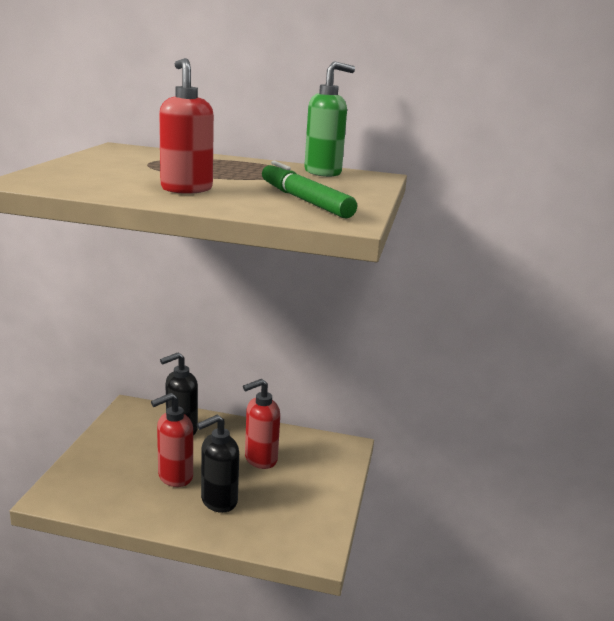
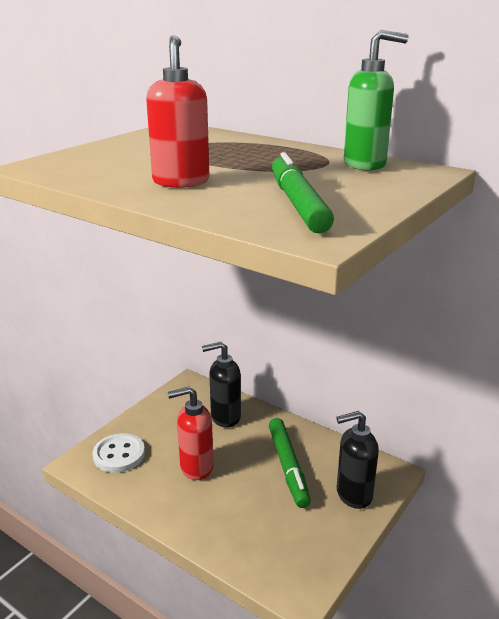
camera: 25 degrees right, 5 degrees up
(90, 481) = (119, 454): none -> white button
(218, 501) = (225, 505): black soap dispenser -> black soap dispenser (353, 494)
(260, 459) = (288, 467): red soap dispenser -> green marker

